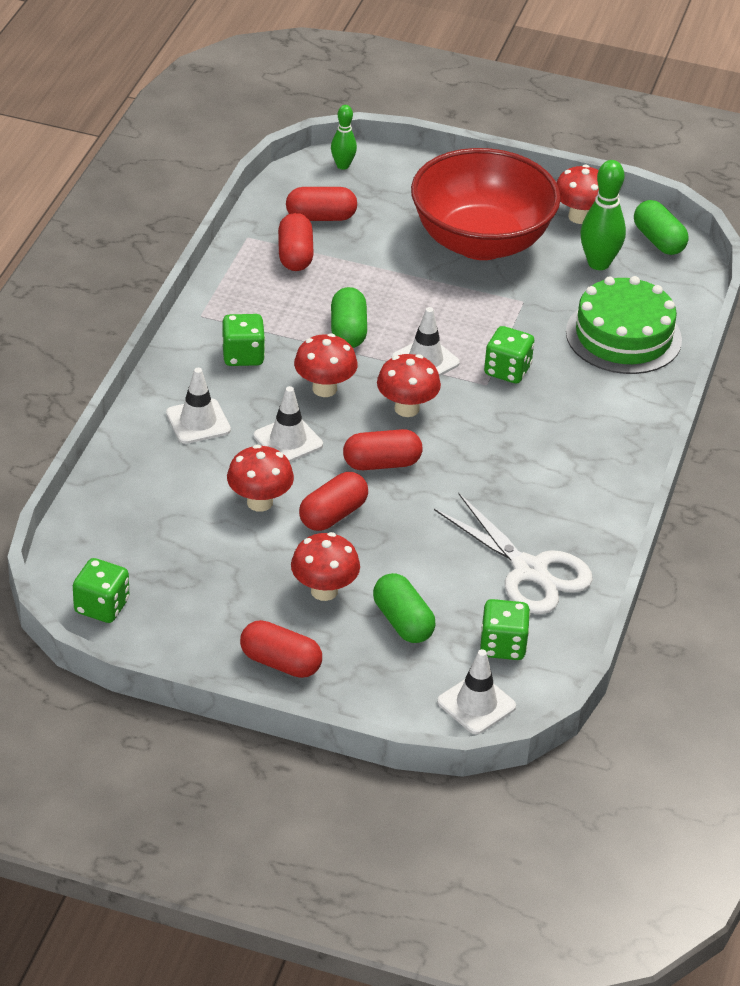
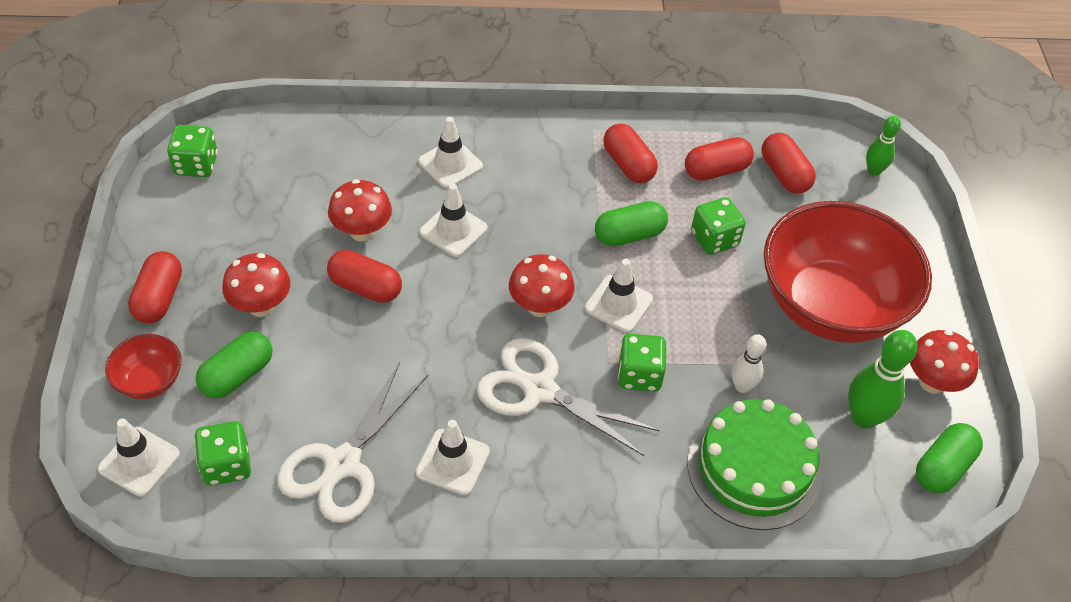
camera: 70 degrees right, 10 degrees up
(243, 356) = (553, 171): green dice -> green dice (714, 239)
(324, 389) = (537, 238): red mushroom -> none
(381, 463) = (451, 306): red capsule -> red capsule (628, 165)
(384, 684) = (150, 381): none -> red bowl
(499, 432) = (540, 390): none -> white scissors
(542, 317) = (742, 386): none -> white bowling pin
(553, 503) = (452, 462): none -> white traffic cone

